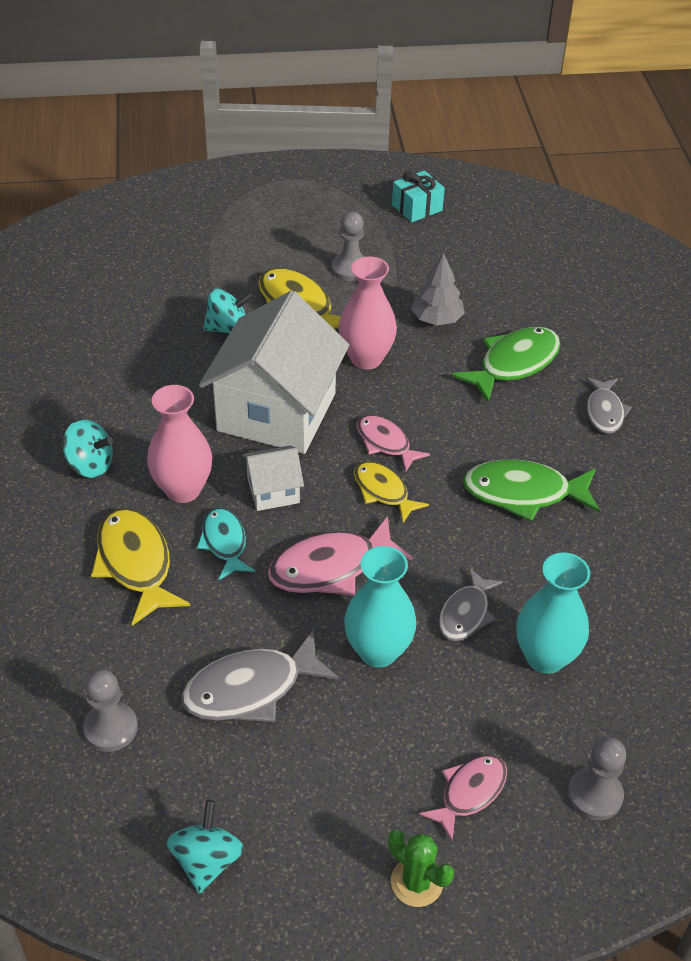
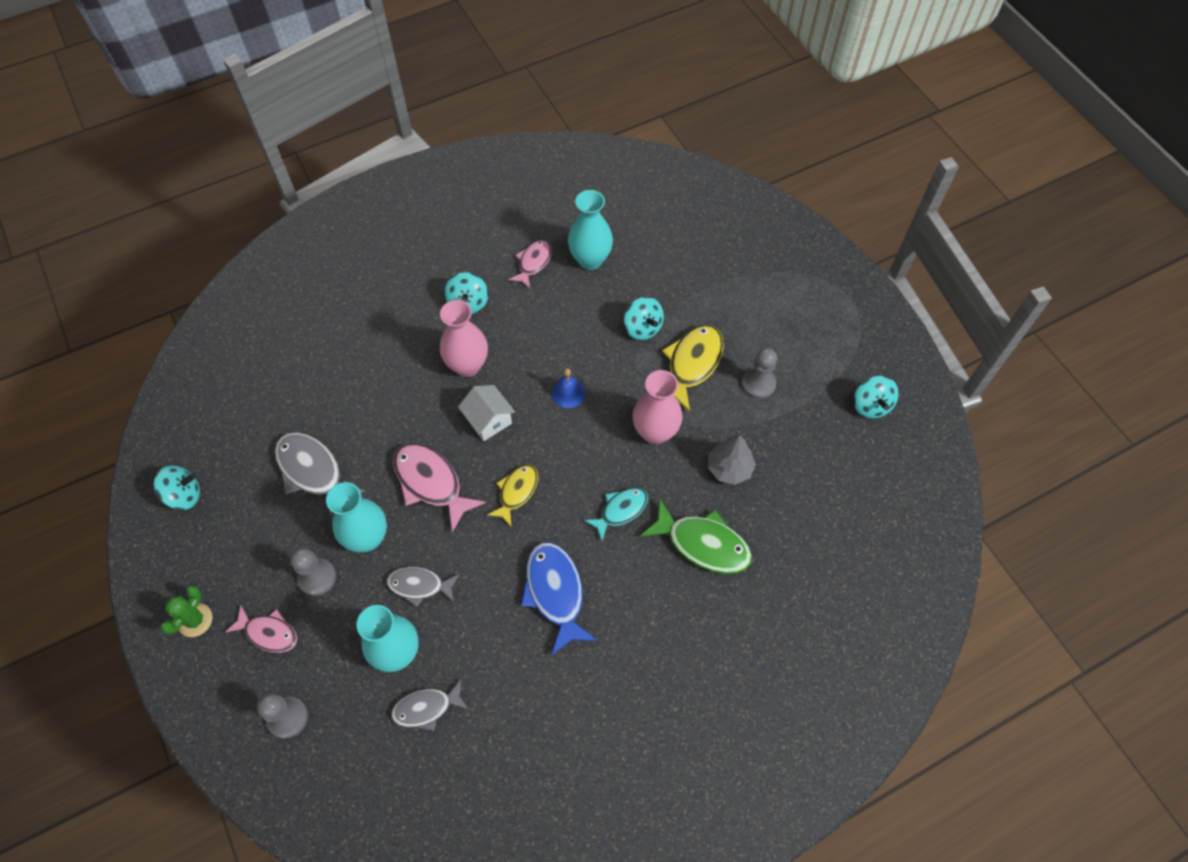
camera: 70 degrees right, 15 degrees up
(106, 342) = (590, 260): none -> turquoise vase
(111, 728) = (262, 406): grey pawn -> grey pawn (317, 577)
(136, 564) = (392, 365): yellow fish -> none
(224, 543) = (429, 409): turquoise fish -> turquoise fish (621, 510)
(276, 412) = (568, 393): white house -> blue bell
(385, 443) = (567, 477): pink fish -> pink fish (533, 263)
(417, 208) = (870, 406): turquoise gift -> turquoise spinning top
(523, 493) = (555, 593): green fish -> blue fish
(604, 412) = (677, 632): grey fish -> grey fish (426, 708)

